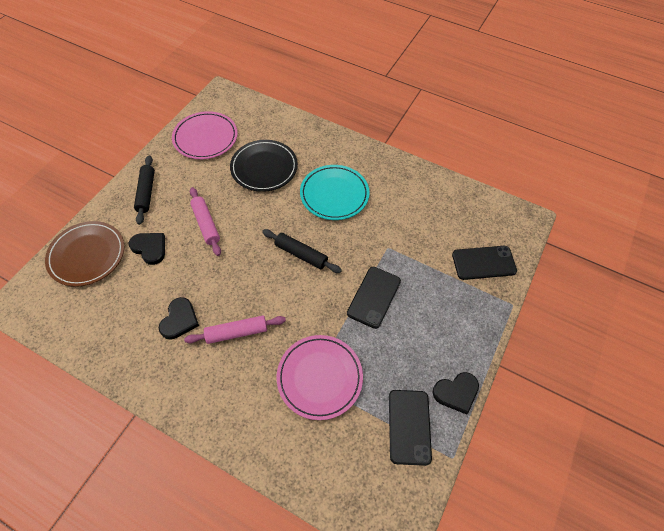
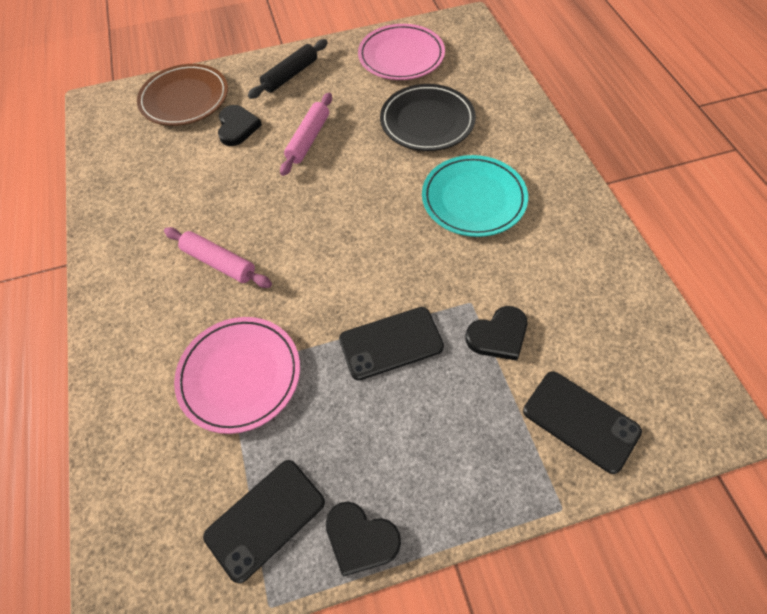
camera: 50 degrees right, 0 degrees up
(179, 320) = (188, 210): black heart -> black heart (498, 335)
(301, 254) = (365, 236): black rolling pin -> none

